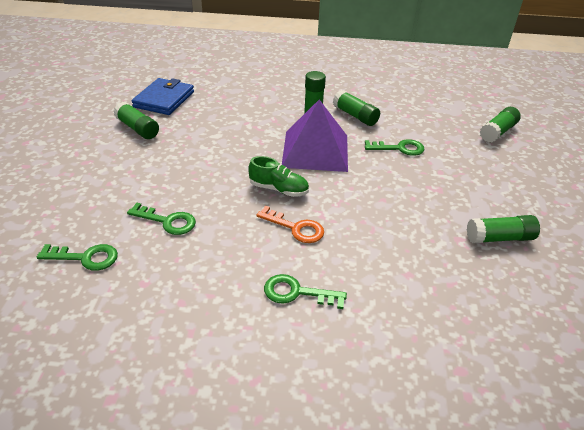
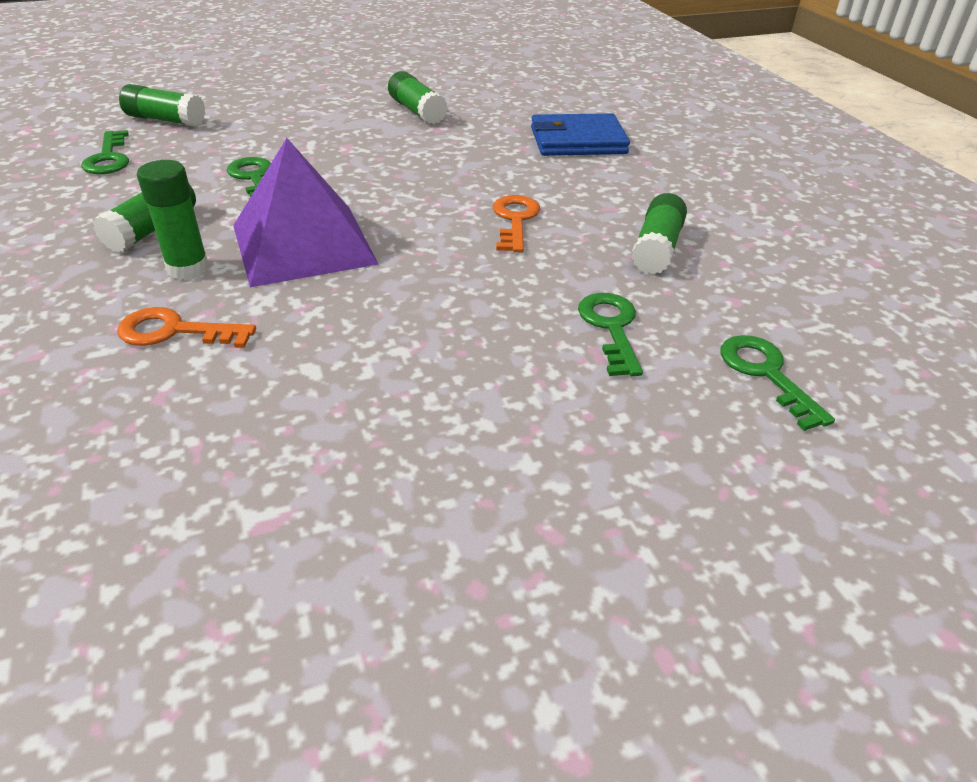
camera: 115 degrees left, 0 degrees up
(137, 129) = (350, 515): green glue stick -> green glue stick (657, 249)
(164, 99) = (152, 541): blue wallet -> blue wallet (577, 141)
(266, 112) = (174, 331): none -> orange key
(279, 189) = (441, 252): green shoe -> none
(296, 293) = (620, 197): green key -> green key (108, 158)

